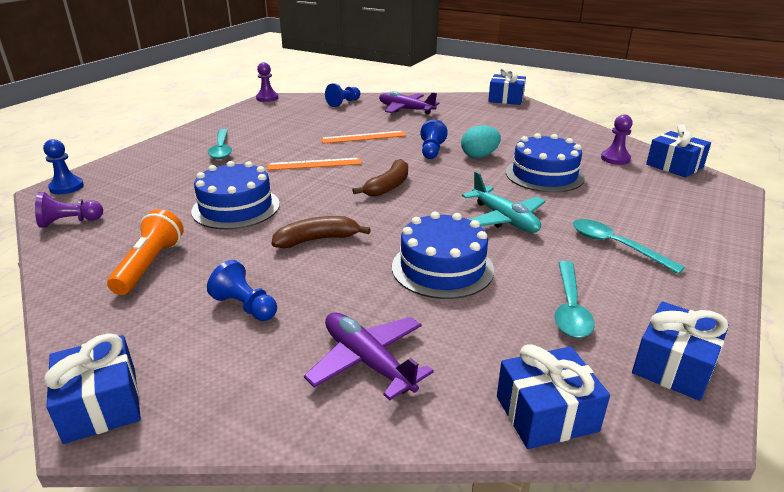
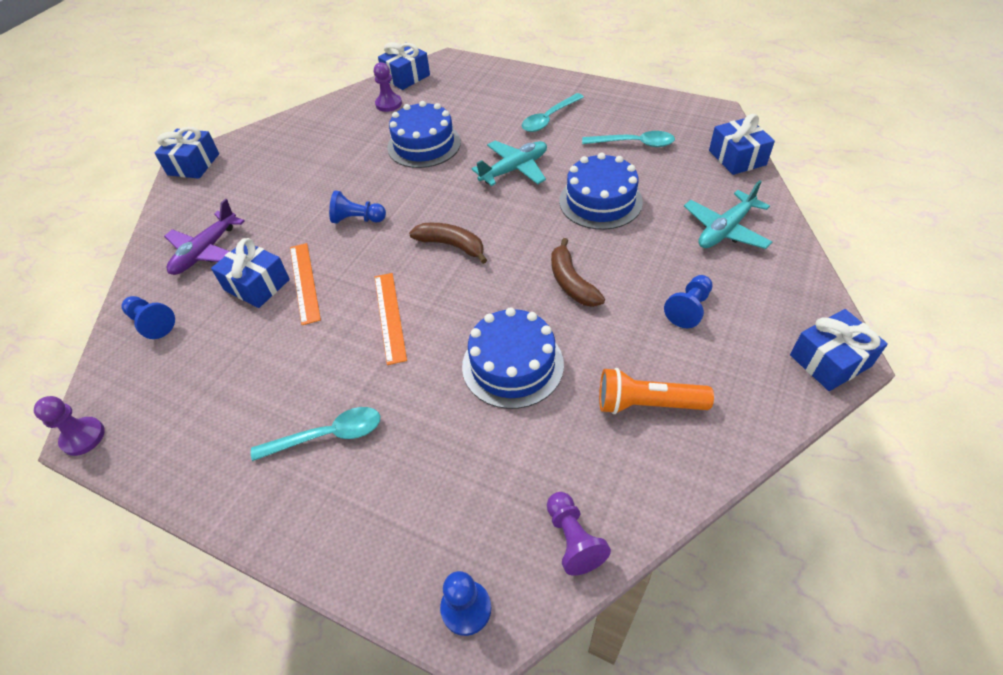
camera: 90 degrees left, 20 degrees up
(367, 361) = (725, 230): purple plane -> turquoise plane
(479, 156) = (375, 184): turquoise egg -> none
(674, 366) = (678, 112): blue gift -> blue gift (257, 285)

